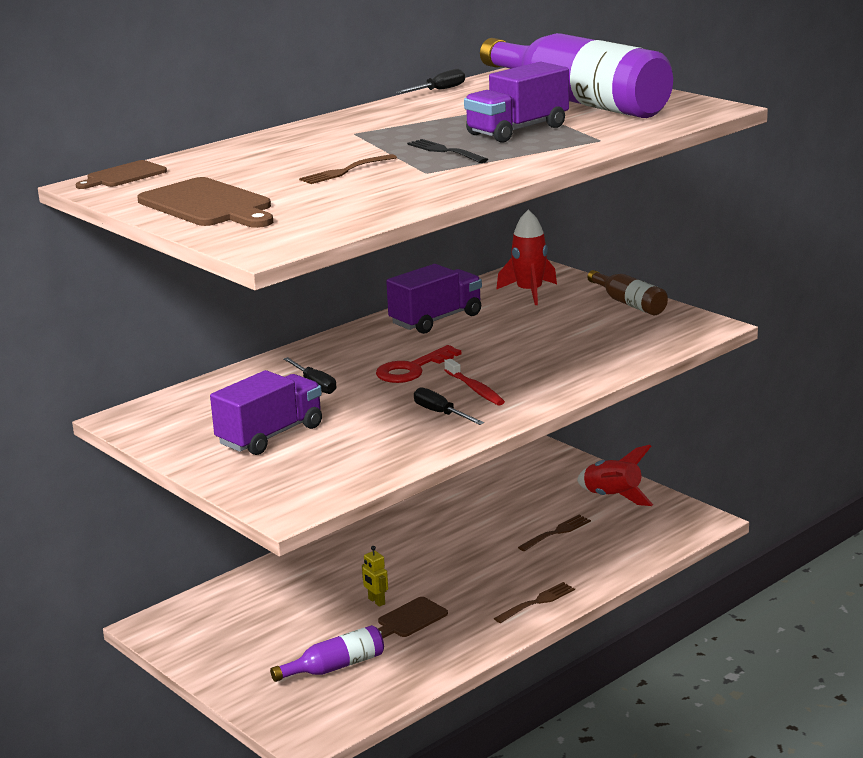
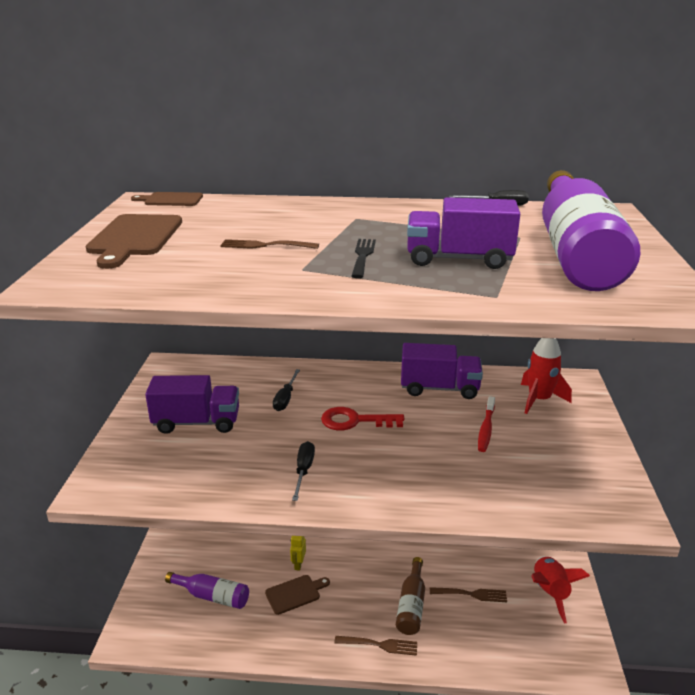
camera: 45 degrees right, 5 degrees up
(410, 619) = (295, 594): brown cutting board -> brown cutting board turned 150 degrees clockwise
(475, 389) = (359, 464): red toothbrush -> red toothbrush (486, 429)
(629, 303) = (598, 452): brown bottle -> brown bottle (411, 605)

